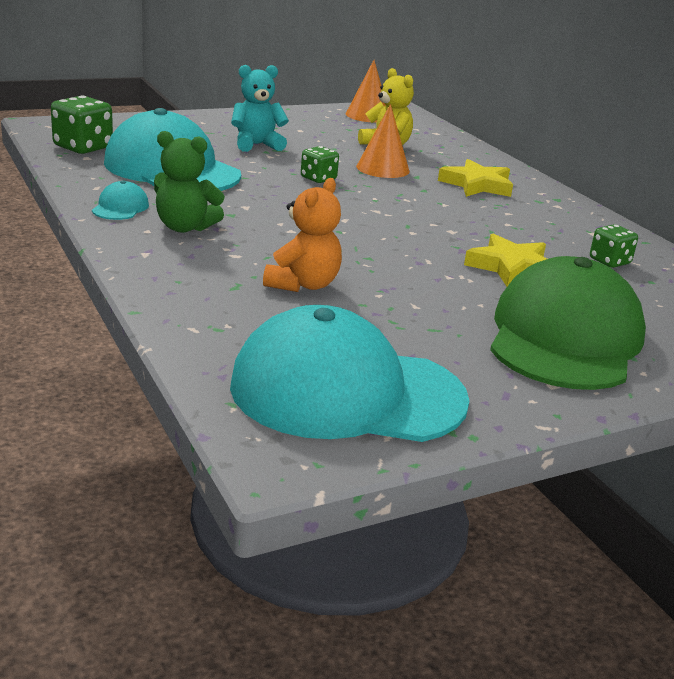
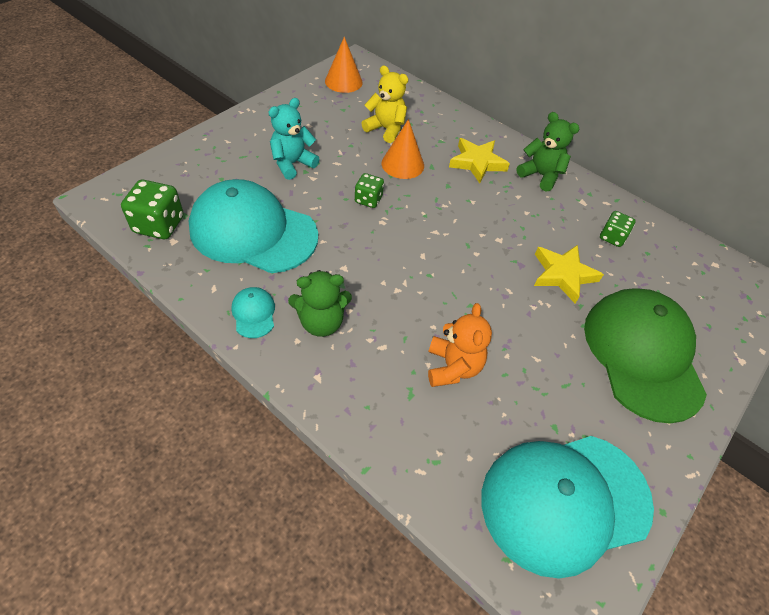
camera: 25 degrees left, 25 degrees up
(553, 207) = (540, 175): none -> green teddy bear

